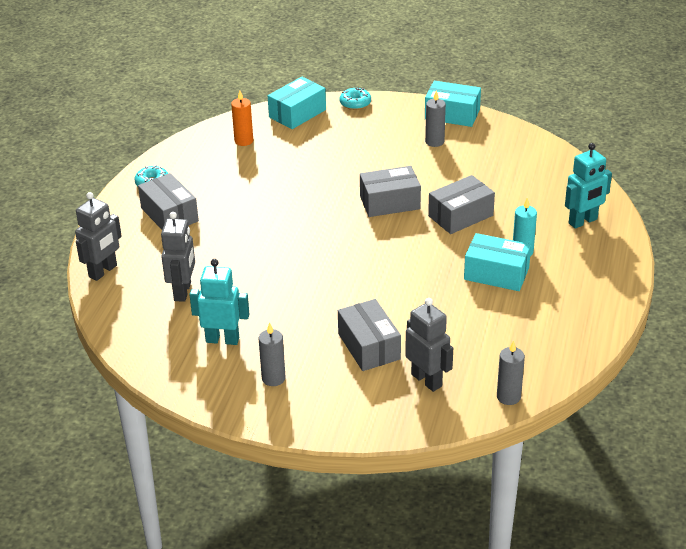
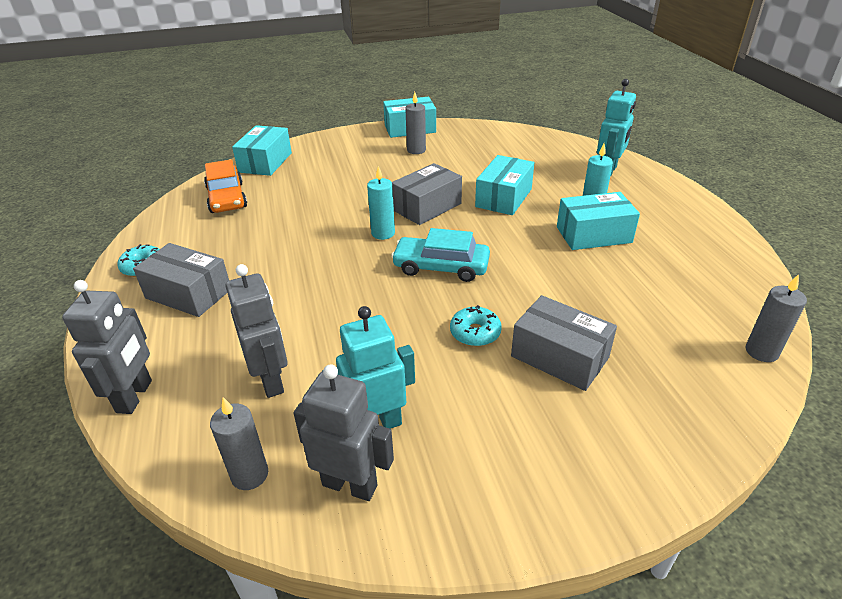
camera: 30 degrees left, 0 degrees up
(243, 141) = (226, 198): orange candle -> orange car
(273, 378) = (491, 452): grey candle -> grey candle (250, 475)
(335, 214) = (383, 233): none -> turquoise candle
(352, 257) = (441, 267): none -> turquoise car
(355, 103) = (315, 142): turquoise donut -> turquoise donut (475, 333)
(427, 380) = (663, 370): grey robot -> grey robot (350, 485)
(460, 216) = (503, 198): grey box -> turquoise box

